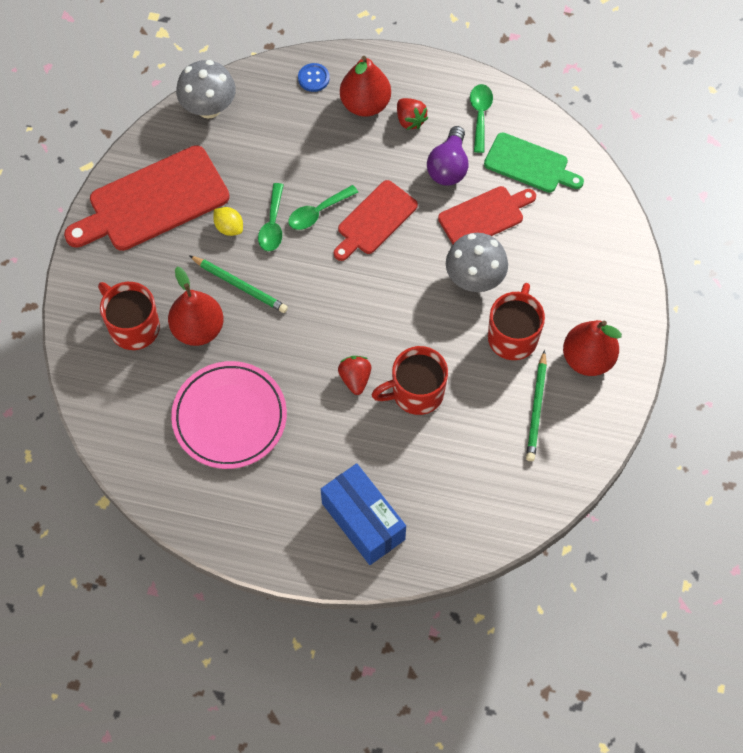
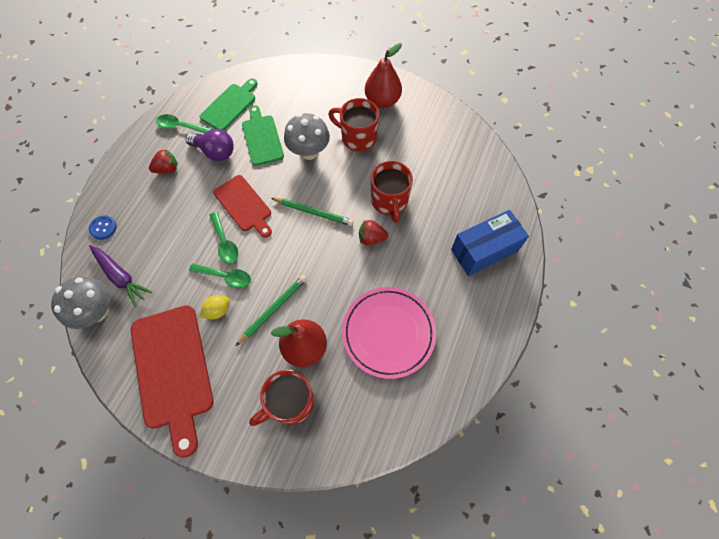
camera: 80 degrees left, 0 degrees up
(254, 117) = (121, 277): none -> purple carrot
(365, 104) = (141, 196): red pear -> none
(484, 216) = (262, 138): red cutting board -> green cutting board
(536, 408) = (413, 134): green pencil -> green pencil (313, 212)

